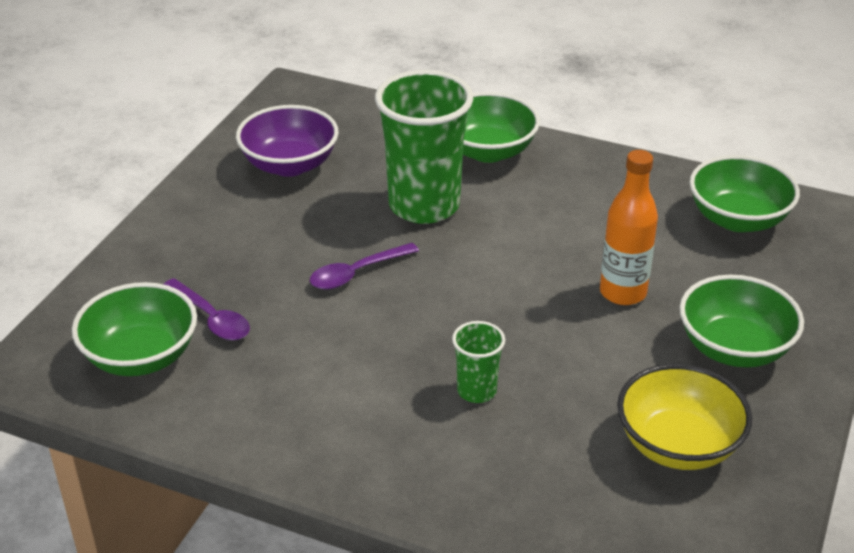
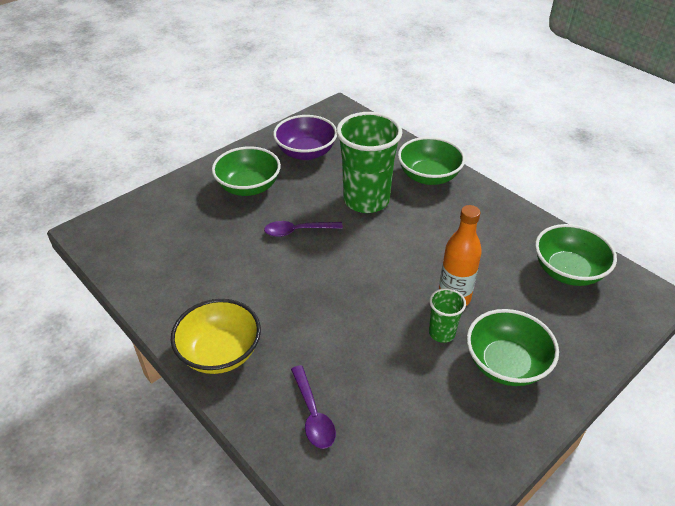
camera: 25 degrees right, 5 degrees up
(141, 356) = (148, 243): green bowl -> green bowl (248, 187)
(211, 318) = (199, 232): purple spoon -> purple spoon (313, 414)
(476, 391) = (316, 332): green cup -> green cup (441, 333)
(678, 445) = (421, 420): yellow bowl -> yellow bowl (220, 353)

